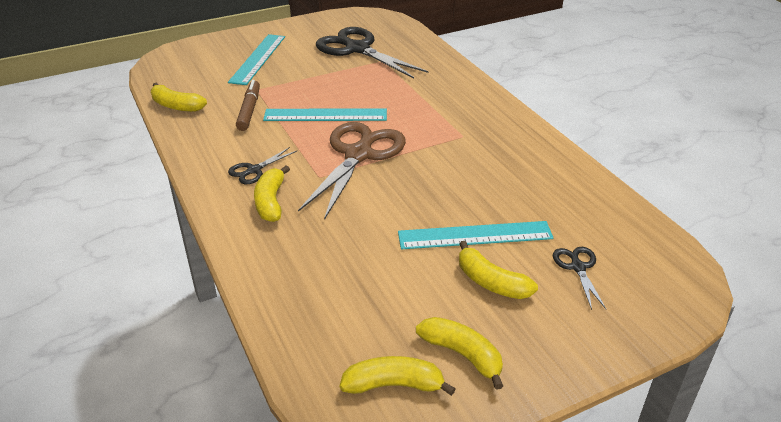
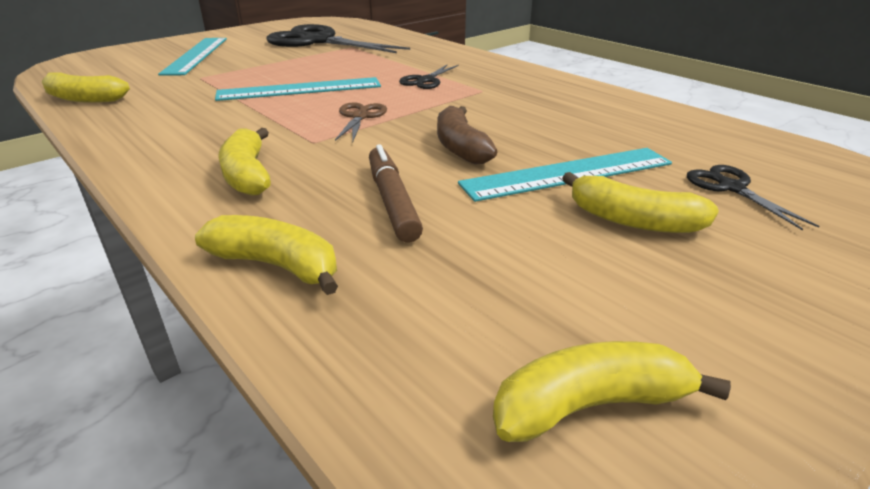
camera: 15 degrees left, 5 degrees down
(249, 110) = (193, 94): brown marker -> brown marker (392, 201)
(253, 170) = (212, 146): black scissors -> black scissors (425, 80)
(359, 154) = (360, 117): brown scissors -> brown scissors, size x0.46
(415, 198) = (460, 147): none -> brown banana
(462, 355) = (672, 326): yellow banana -> yellow banana (277, 265)

